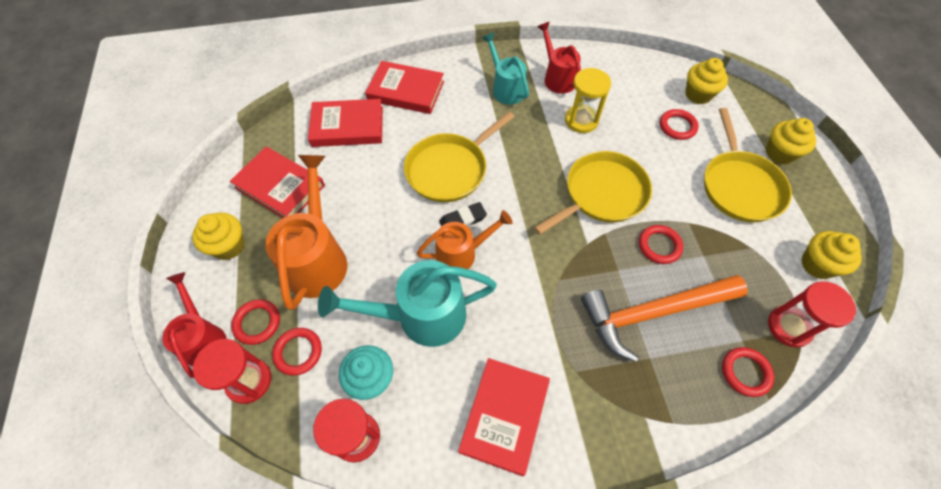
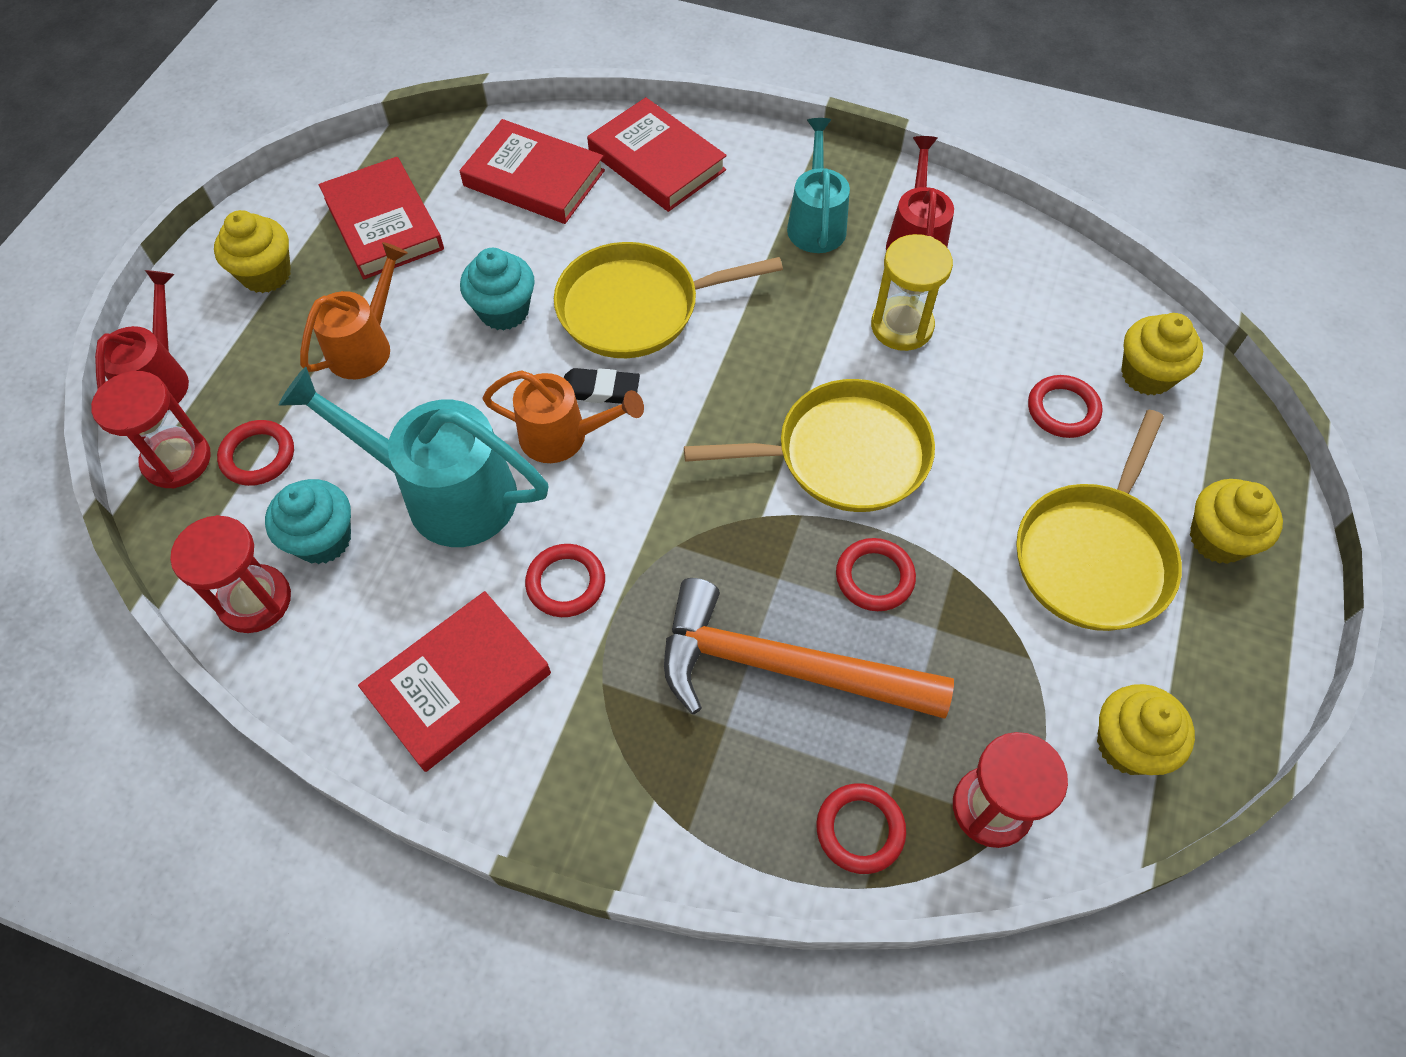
camera: 30 degrees right, 0 degrees up
(257, 323) = (234, 392): red ring -> red ring (566, 583)
(318, 258) = (366, 345): orange watering can -> orange watering can, size x0.63
(382, 203) = (504, 311): none -> turquoise cupcake

